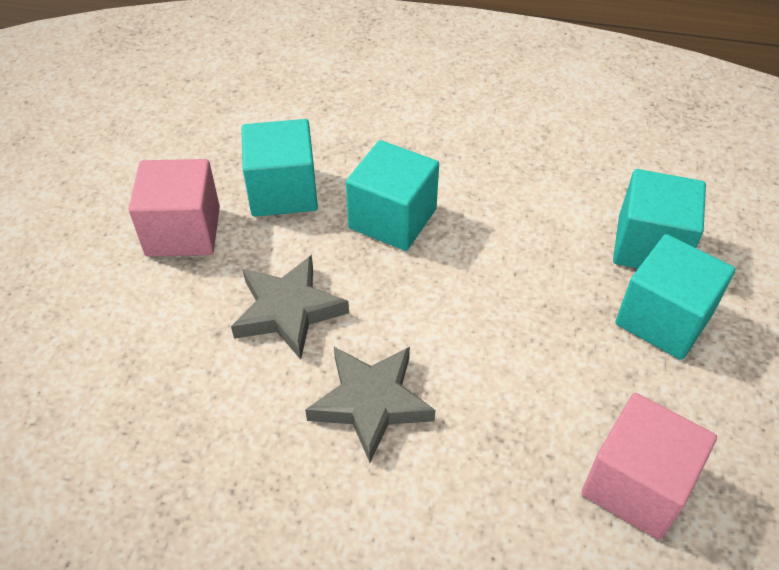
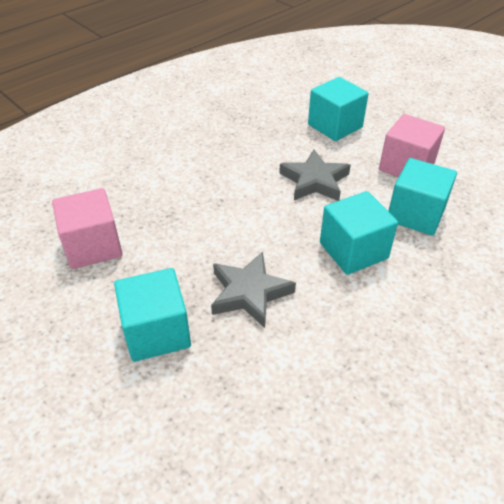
camera: 125 degrees right, 5 degrees down
(371, 403) = (232, 184): grey star -> grey star (249, 293)
(649, 246) = (214, 373): turquoise cube -> turquoise cube (335, 126)

